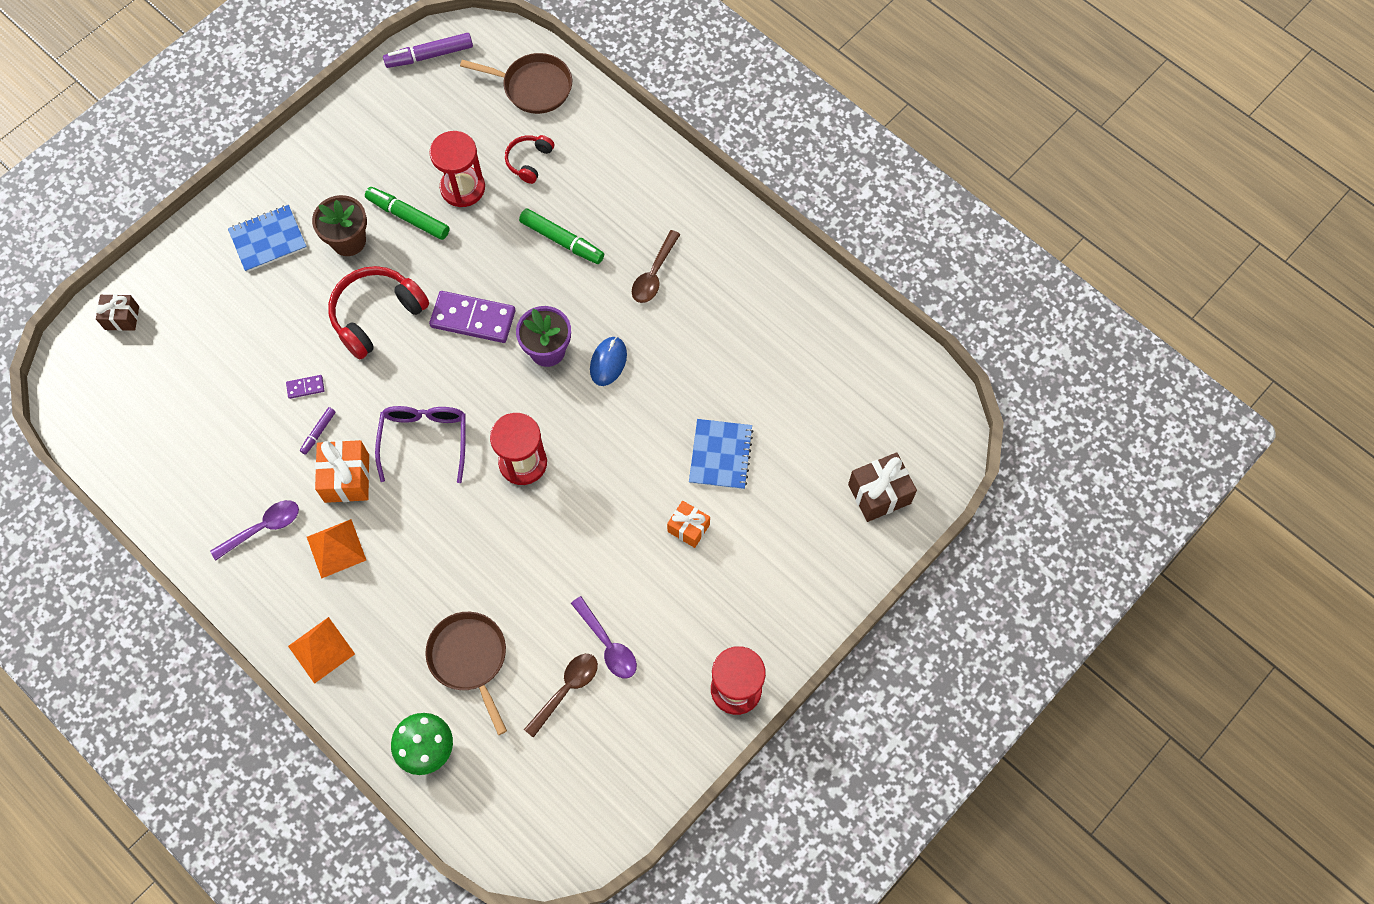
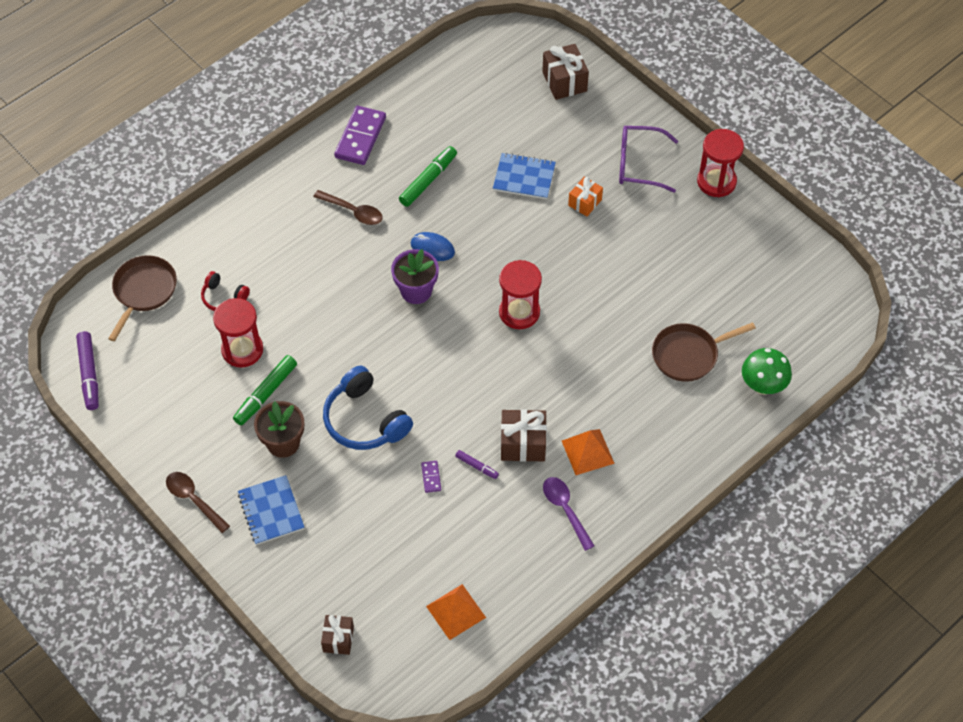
camera: 85 degrees left, 10 degrees down
(321, 650) = (678, 463): orange pyramid -> orange pyramid (456, 612)
(347, 478) = (523, 444): orange gift -> brown gift
(376, 315) = (365, 420): red headphones -> blue headphones
(424, 439) = (491, 384): purple glasses -> purple glasses (638, 164)
(473, 319) = (378, 345): purple domino -> purple domino (360, 137)
(562, 240) = (310, 276): green marker -> green marker (428, 180)
(566, 689) = (715, 290): brown spoon -> brown spoon (193, 500)
(608, 644) = (679, 260): purple spoon -> none

